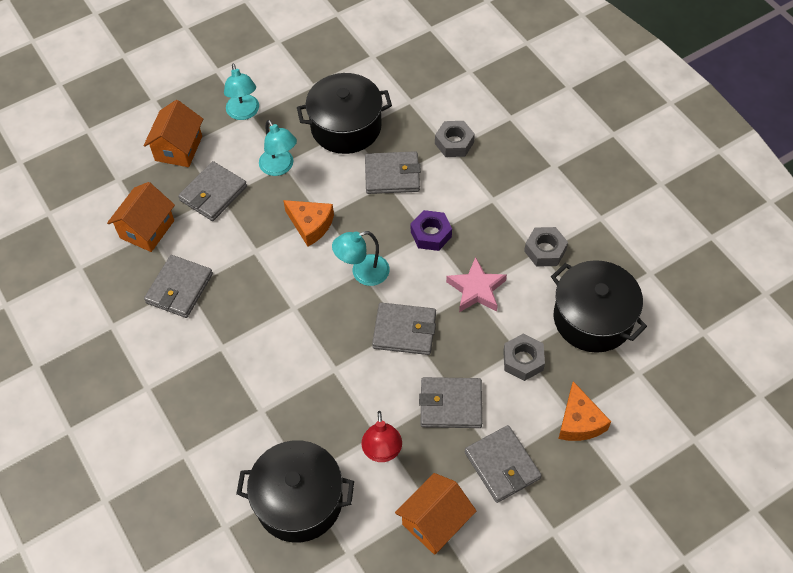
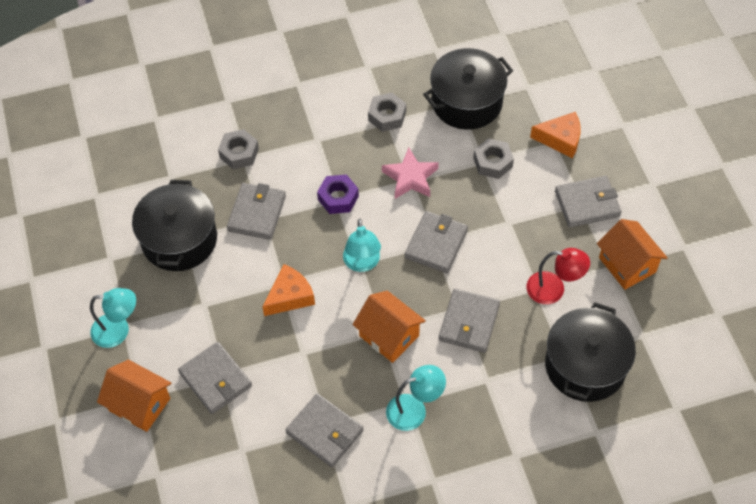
camera: 75 degrees left, 0 degrees up
(147, 229) = (238, 453): orange house -> orange house (389, 336)
(280, 167) = (207, 310): turquoise lamp -> turquoise lamp (414, 410)
(451, 404) = (521, 226): grey wallet -> grey wallet (469, 322)

